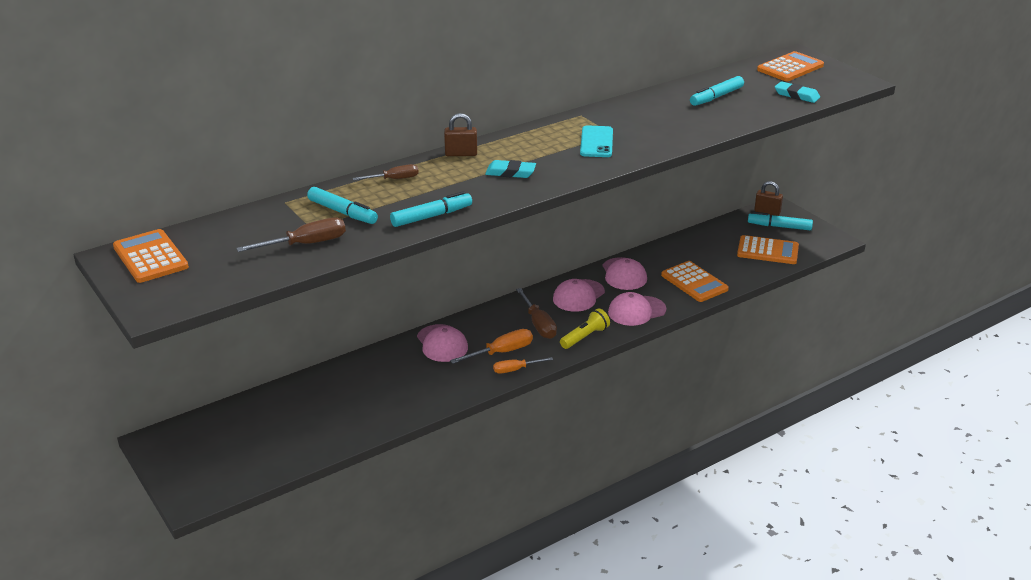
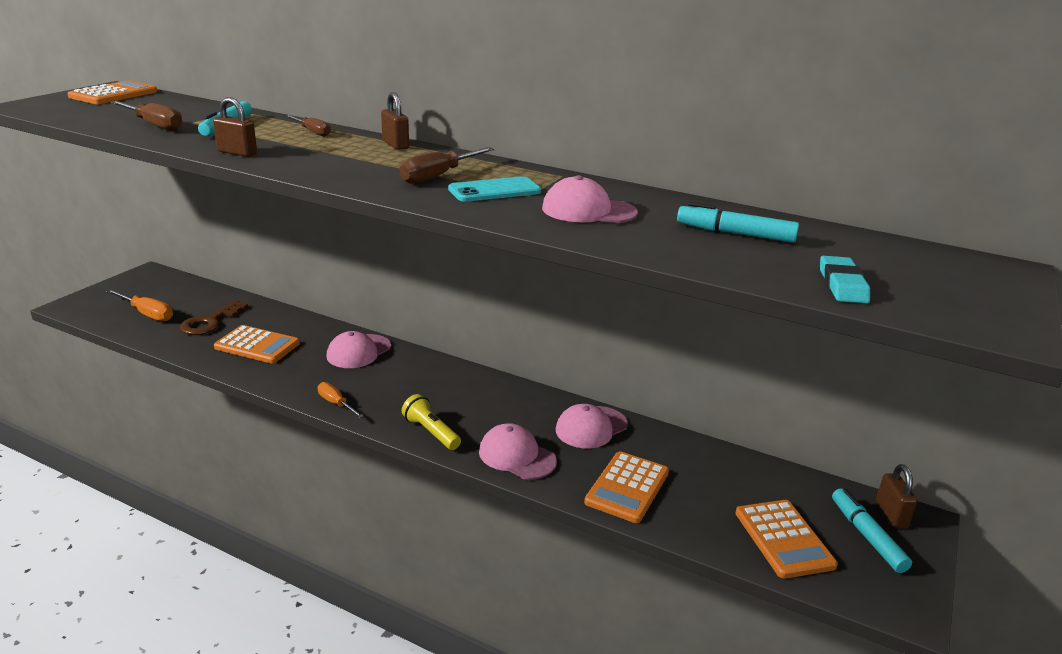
camera: 60 degrees right, 5 degrees down
(315, 413) = (210, 322): none -> brown key
(432, 216) = (237, 153): turquoise marker -> brown padlock
(501, 352) = (364, 387): orange screwdriver -> orange screwdriver (147, 314)
(510, 172) = (369, 166): turquoise eraser -> none
(538, 324) = (434, 396): brown screwdriver -> brown screwdriver (438, 176)
(578, 296) = (514, 407): pink cap -> pink cap (588, 211)
(585, 337) = (431, 432): yellow flashlight -> yellow flashlight turned 150 degrees counterclockwise
(790, 68) = (939, 268): orange calculator -> orange calculator (257, 345)

